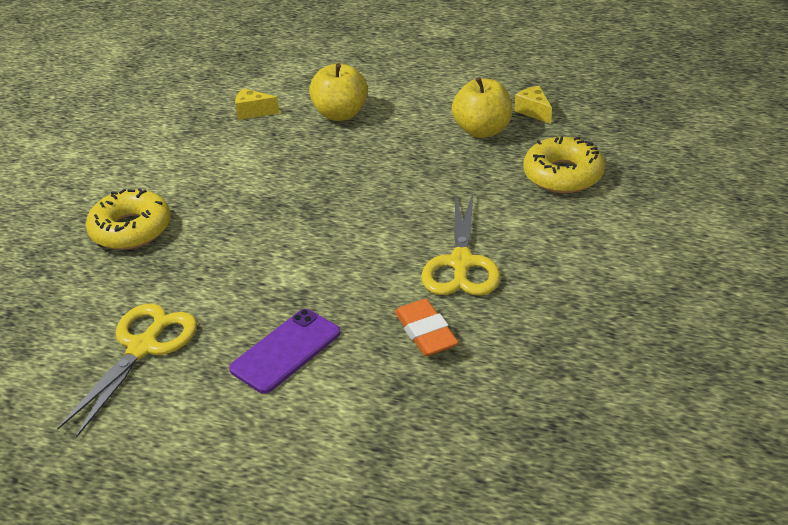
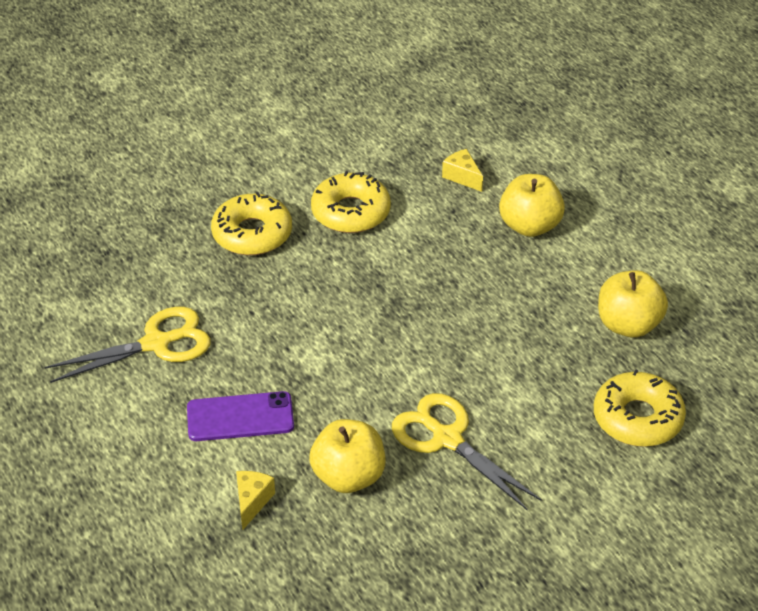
camera: 40 degrees right, 5 degrees up
(196, 174) = (351, 212): none -> yellow donut
(425, 333) = (348, 477): orange eraser -> yellow apple
(461, 263) = (447, 438): yellow scissors -> yellow scissors turned 90 degrees clockwise
(534, 112) = (700, 336): yellow cheese -> yellow cheese (252, 502)

